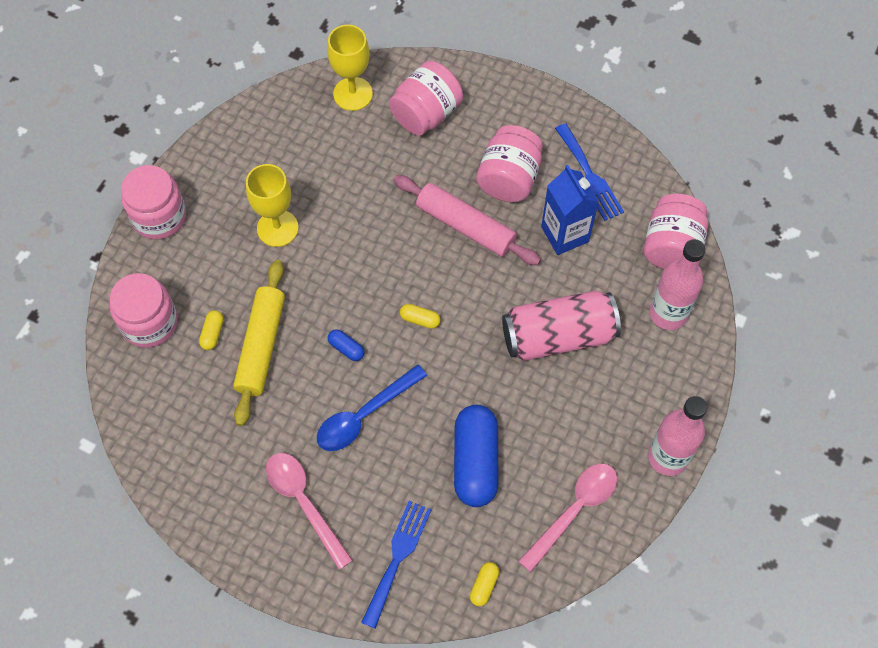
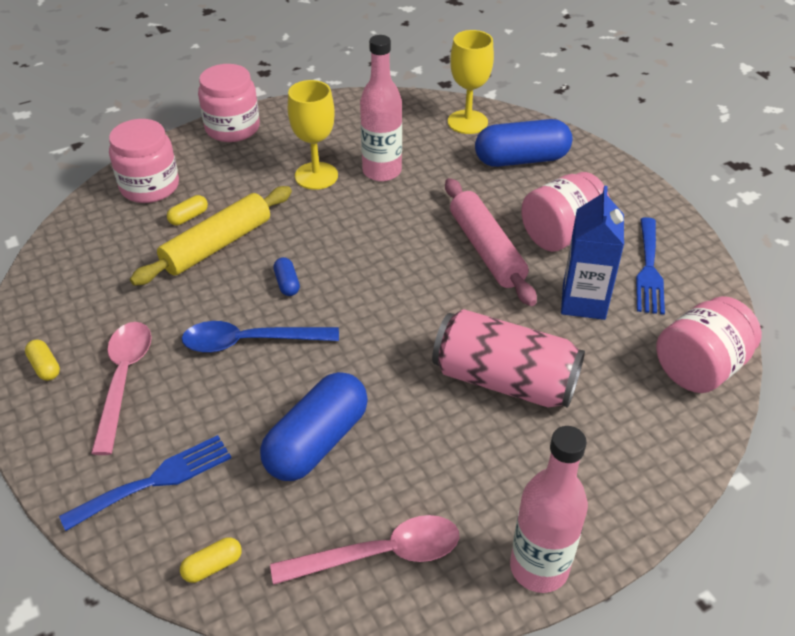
camera: 35 degrees right, 20 degrees down
(420, 319) = (376, 296): yellow capsule -> yellow capsule (45, 367)
(426, 113) = (521, 159): pink jar -> blue capsule
(668, 313) = (649, 425): pink bottle -> pink bottle (382, 171)

